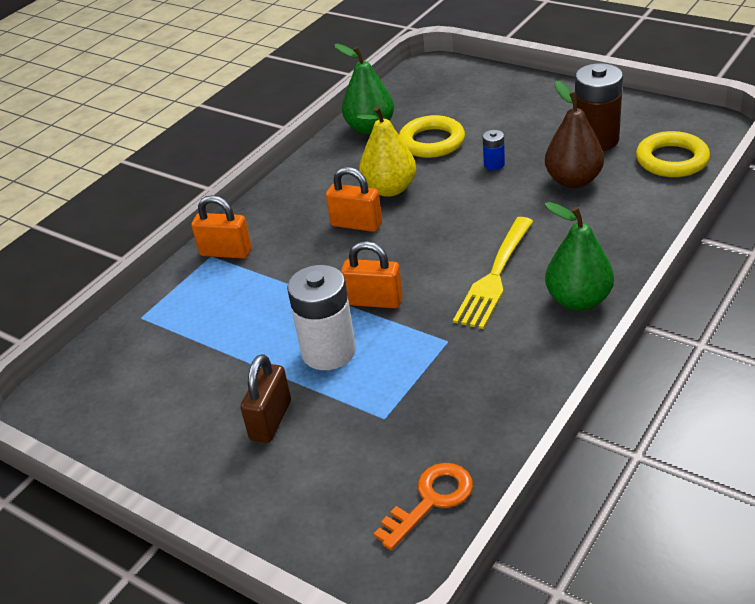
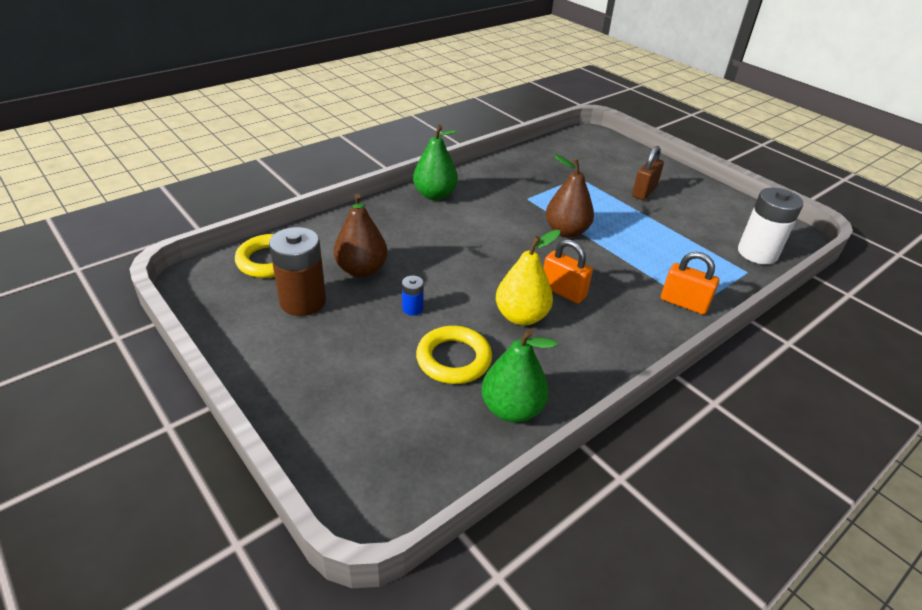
camera: 170 degrees left, 0 degrees up
(328, 351) = (604, 213): white battery -> white battery (757, 253)
(374, 301) = (566, 231): orange padlock -> brown pear
(431, 500) = (565, 147): orange key -> none
(495, 275) = (475, 222): yellow fork -> none

